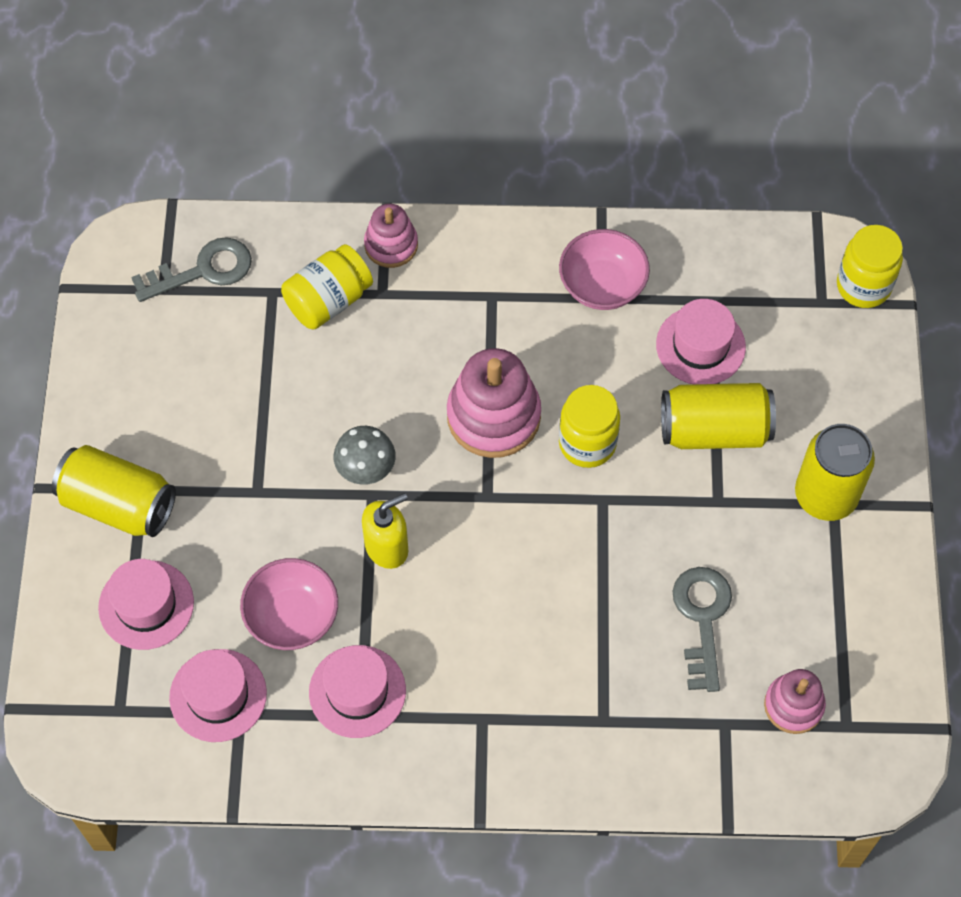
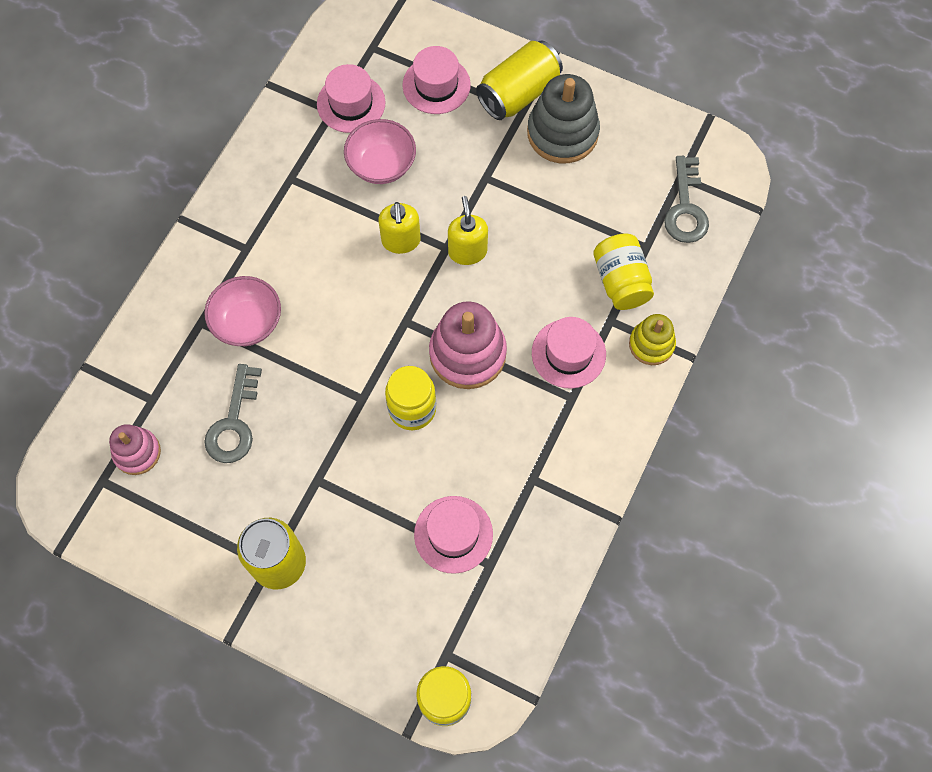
camera: 115 degrees right, 5 degrees up
(156, 433) = (562, 133): none -> grey stacking toy
(357, 691) = (308, 182): pink hat -> pink hat (568, 353)
(366, 470) = (467, 251): grey mushroom -> yellow soap dispenser
(391, 245) = (651, 344): pink stacking toy -> yellow stacking toy
(602, 285) = (543, 485): pink bowl -> pink bowl (247, 322)
(702, 619) = (234, 422): grey key -> grey key turned 75 degrees clockwise
(714, 430) = (376, 507): yellow can -> none

